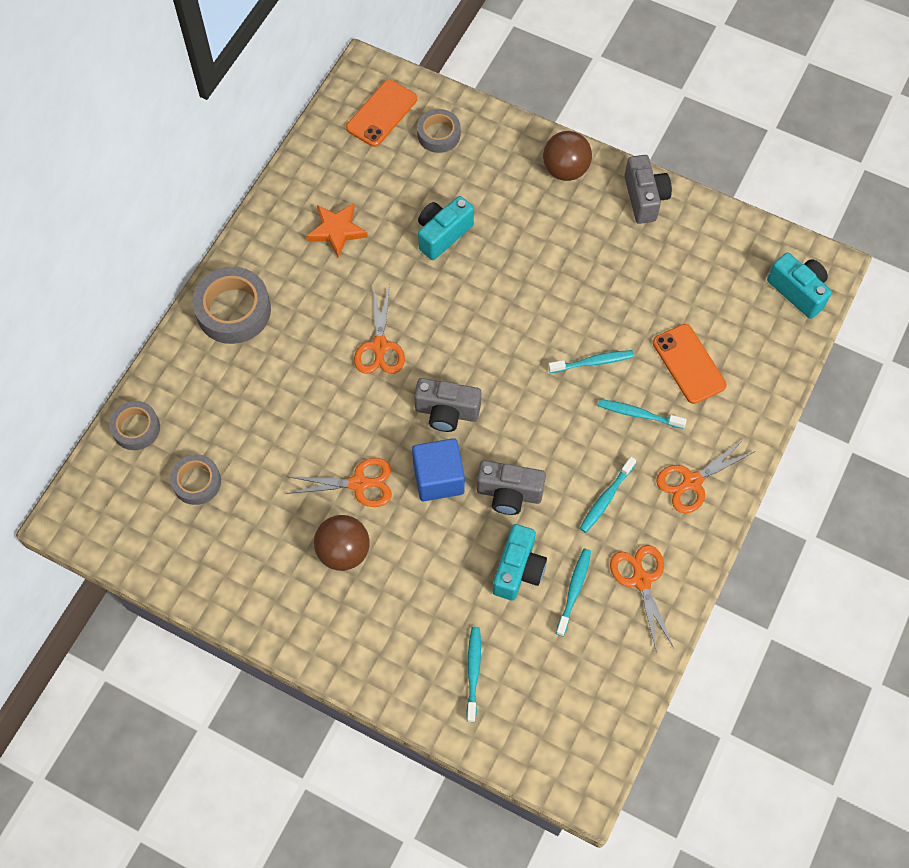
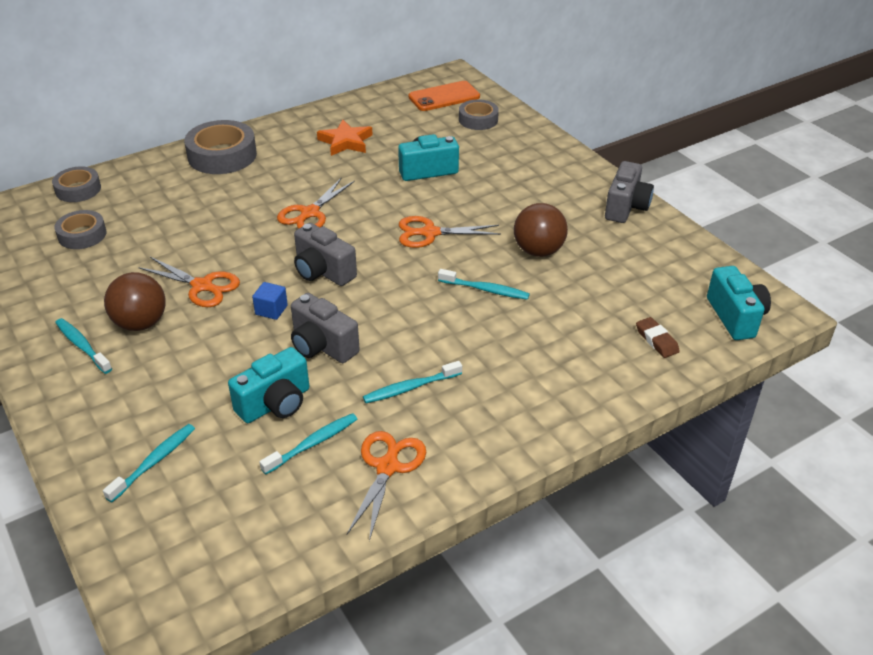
camera: 30 degrees right, 25 degrees down
(438, 478) = (271, 310): blue cube -> blue cube, size x0.52
(565, 170) = (567, 169): brown ball -> brown ball (538, 251)
(638, 414) = (497, 341): turquoise toothbrush -> turquoise toothbrush (82, 346)
(688, 364) = (578, 325): orange phone -> none
(691, 482) = (508, 412): orange scissors -> orange scissors (429, 233)
(754, 349) = (656, 340): none -> brown eraser

